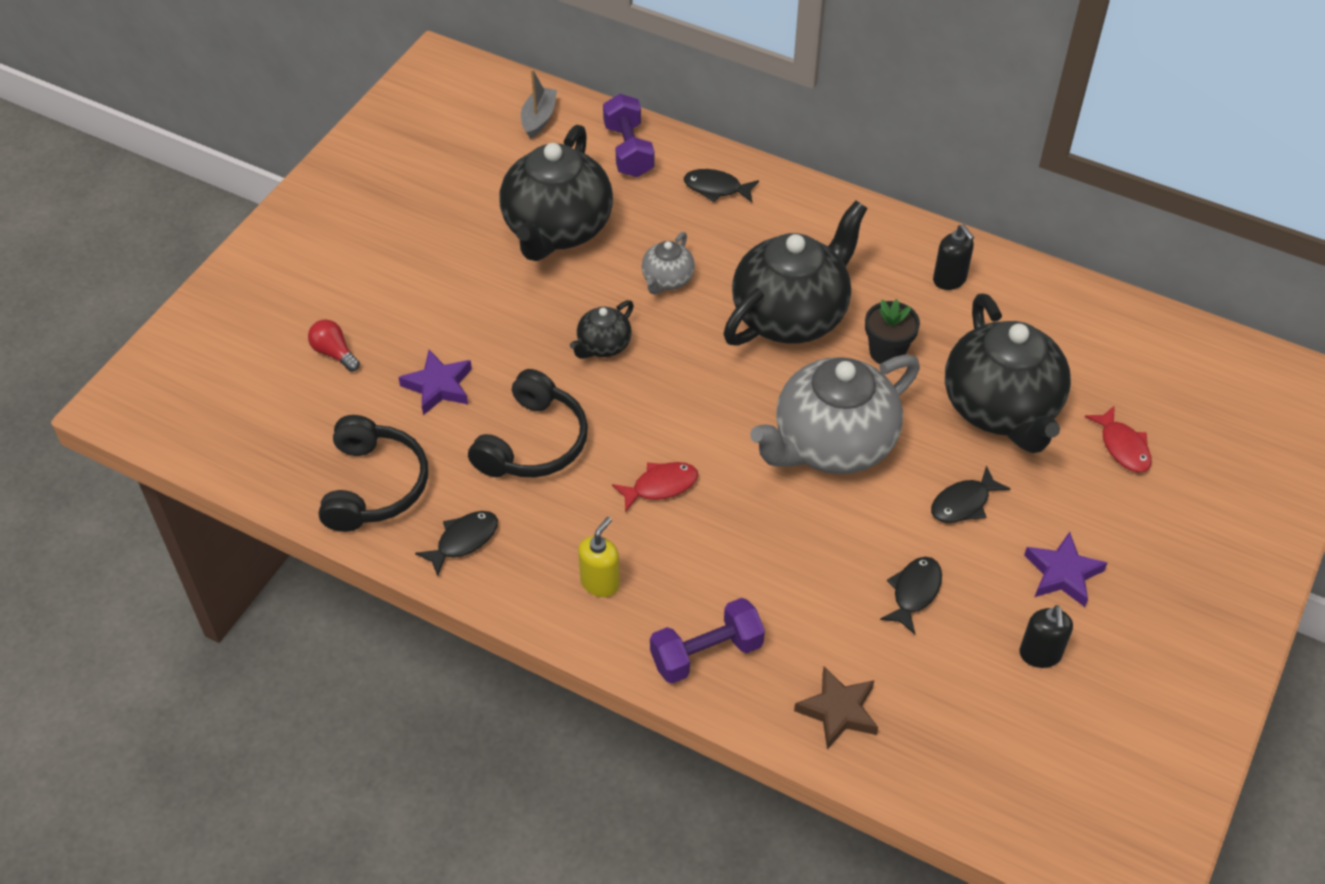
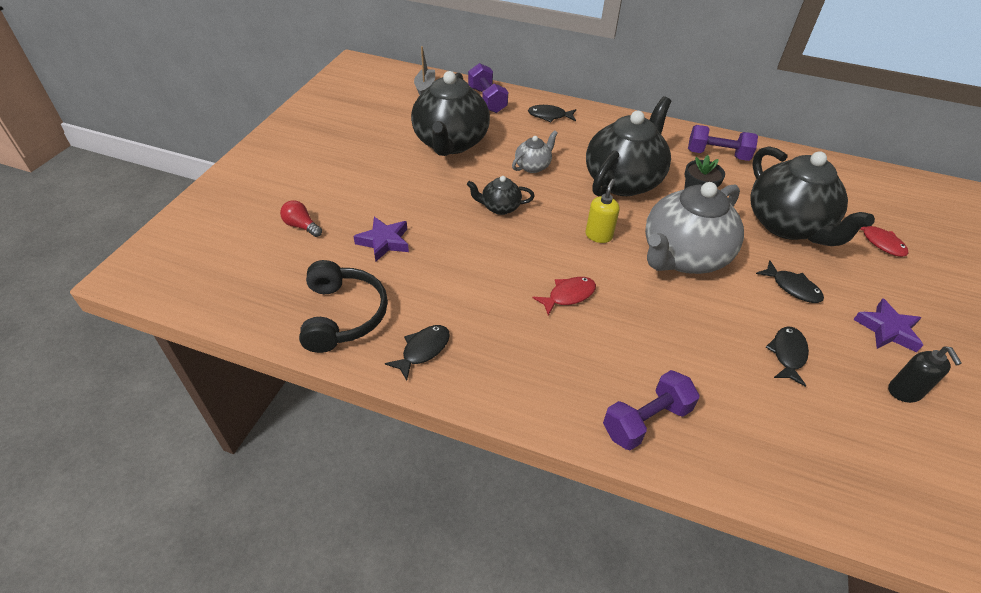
camera: 10 degrees left, 5 degrees down
(533, 442) = (463, 274): black headphones -> none
(600, 583) = (542, 372): yellow soap dispenser -> yellow soap dispenser (598, 235)
(603, 345) = (500, 207): black teapot -> black teapot turned 60 degrees clockwise
(667, 279) = (533, 166): grey teapot -> grey teapot turned 150 degrees counterclockwise
(838, 711) = (772, 458): brown star -> none
(949, 280) = (717, 155): black soap dispenser -> purple dumbbell
(963, 503) = (792, 287): black fish -> black fish turned 90 degrees counterclockwise

